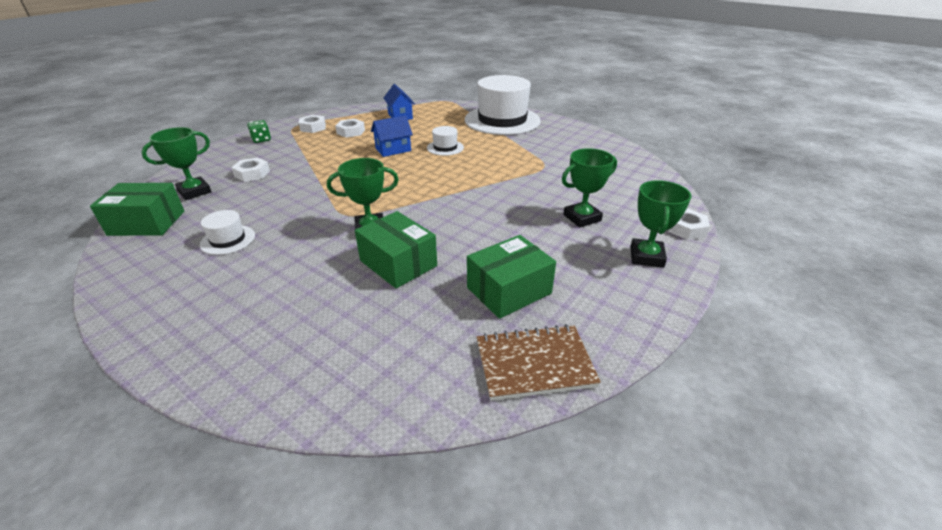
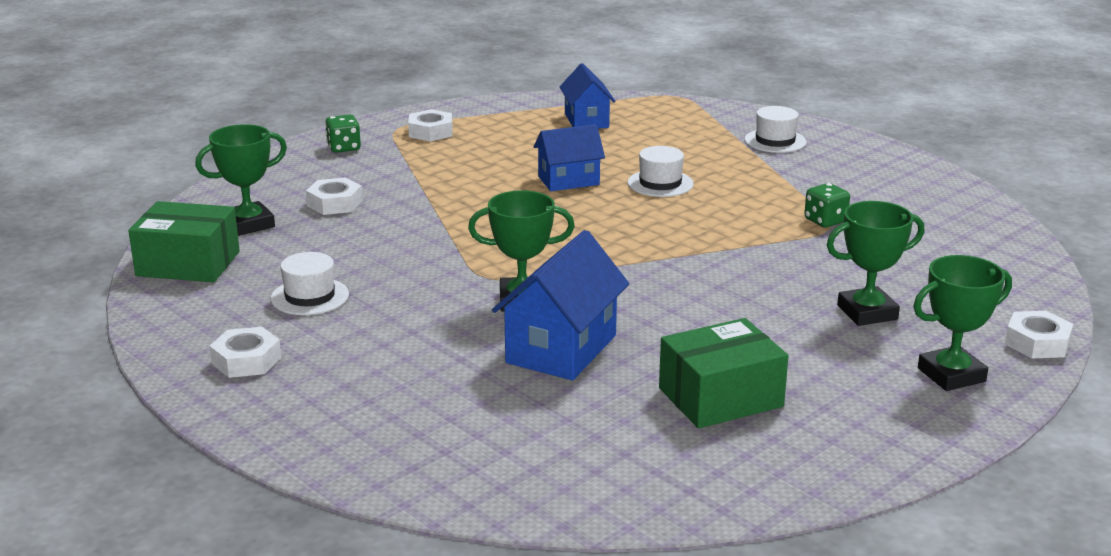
camera: 10 degrees right, 10 degrees down
(351, 132) = (496, 144): white nut -> white nut (246, 360)
(398, 263) = (561, 349): green box -> blue house
(502, 120) = (775, 141): white hat -> white hat, size x0.43
(534, 364) = (734, 481): brown notebook -> none
(541, 162) = (825, 221): none -> green dice
(646, 257) = (951, 375): green trophy -> green trophy turned 45 degrees clockwise

